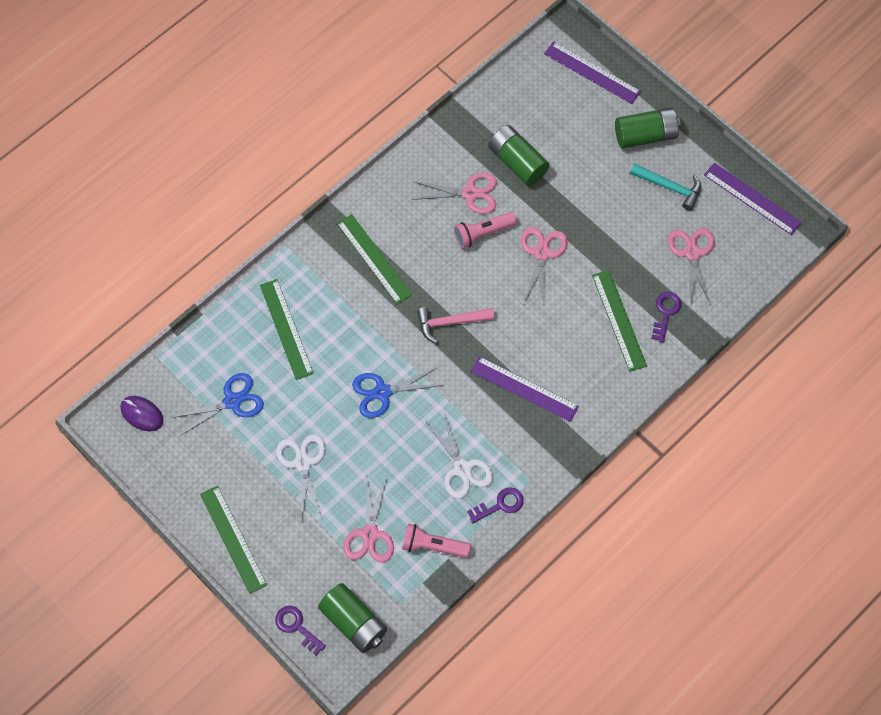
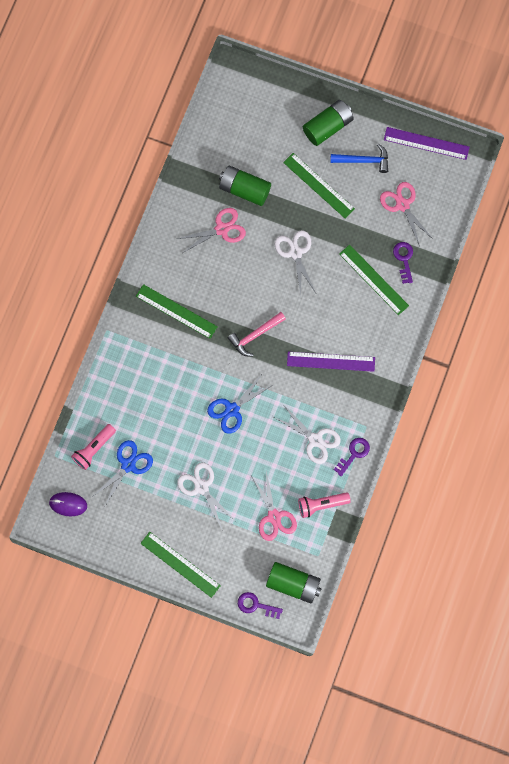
camera: 25 degrees left, 10 degrees up
(286, 329) = (139, 393): green ruler -> green ruler (318, 185)
(483, 234) = (246, 256): pink flashlight -> pink flashlight (94, 449)
(542, 253) = (295, 253): pink scissors -> white scissors
(592, 72) = (266, 93): purple ruler -> none
(669, 187) = (363, 160): turquoise hammer -> blue hammer

